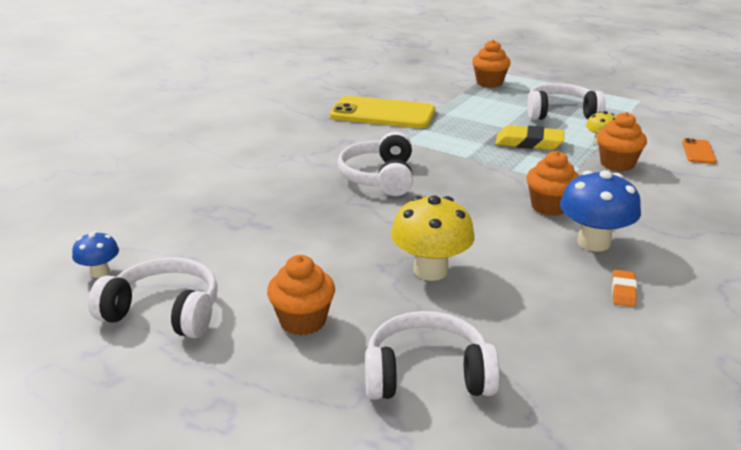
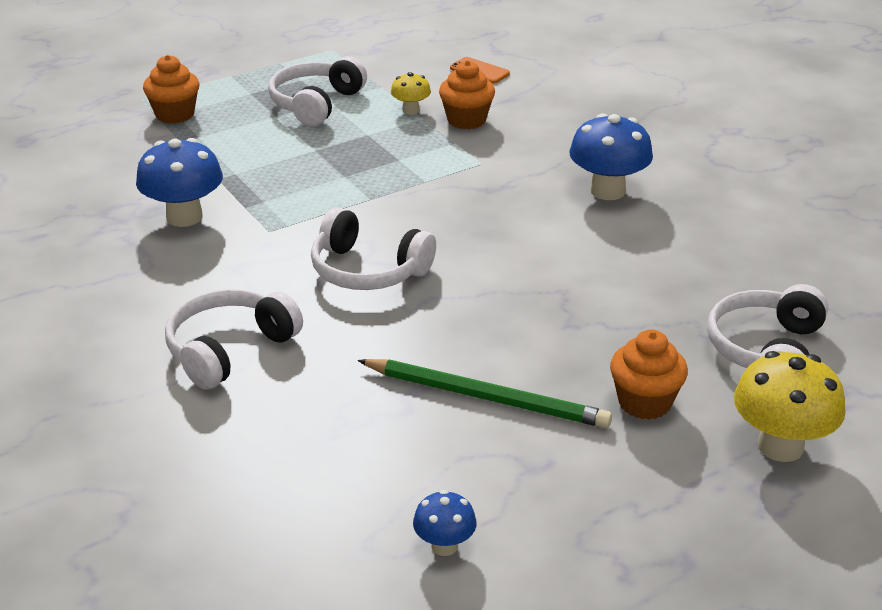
camera: 65 degrees left, 5 degrees up
(164, 312) = (572, 501): white headphones -> white headphones (229, 350)
(266, 252) = (487, 397): none -> green pencil
(382, 114) = (184, 217): yellow phone -> blue mushroom
(430, 270) = (599, 297): yellow mushroom -> yellow mushroom (780, 446)
(529, 142) = (370, 149): yellow eraser -> none
(549, 206) = (524, 189): orange cupcake -> none
(623, 291) = (696, 208): orange eraser -> none

